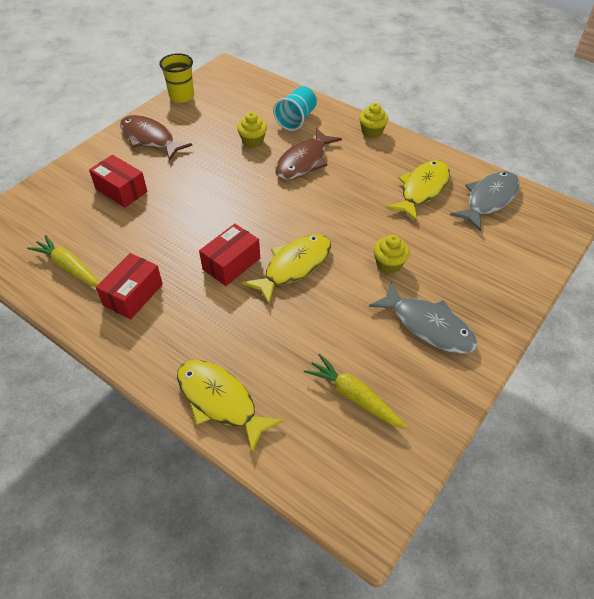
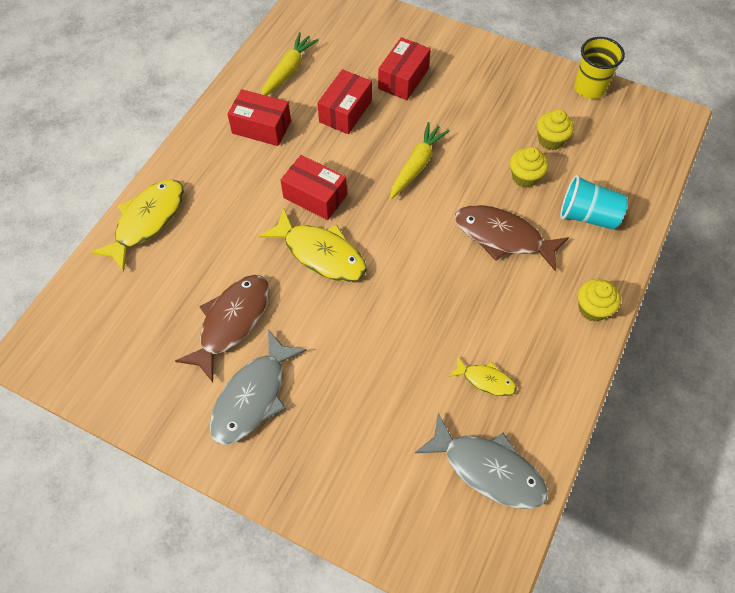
camera: 80 degrees right, 10 degrees up
(141, 232) = (345, 111): none -> red box
(150, 139) = (496, 79): brown fish -> brown fish (231, 322)
(354, 396) = (157, 330): yellow carrot -> yellow carrot (416, 165)
(389, 264) = (340, 349): yellow cupcake -> yellow cupcake (550, 140)
(422, 190) = (485, 380): yellow fish -> yellow fish, size x0.53

